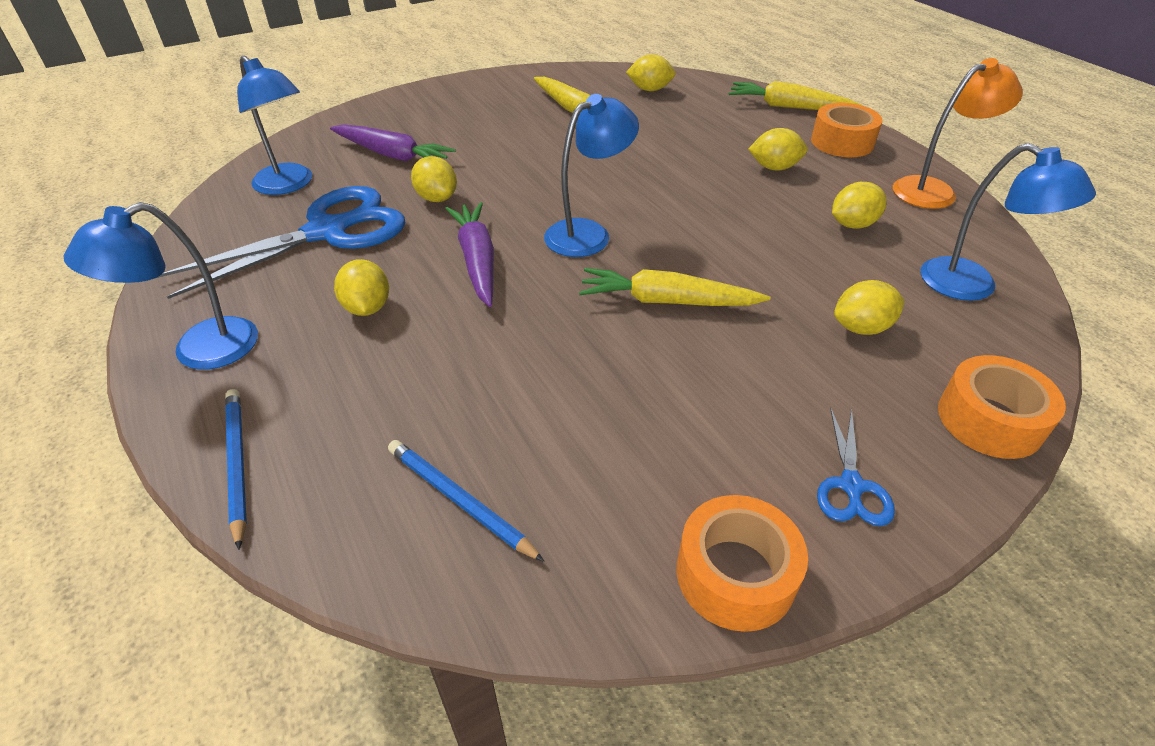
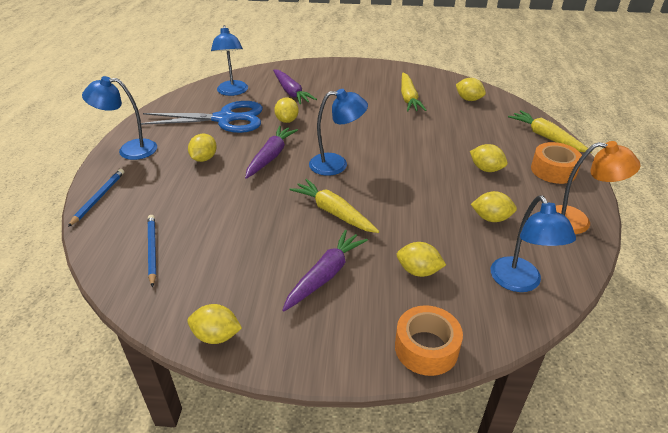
camera: 35 degrees right, 5 degrees down
(735, 574) = (216, 336): orange tape -> yellow lemon
(765, 394) = (325, 275): none -> purple carrot
(851, 486) = (311, 334): blue scissors -> none

